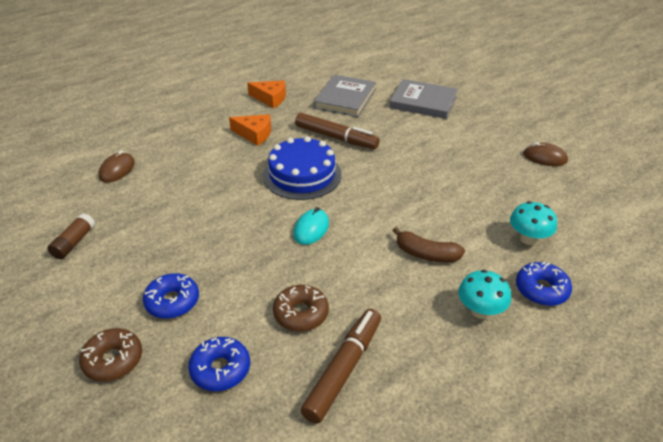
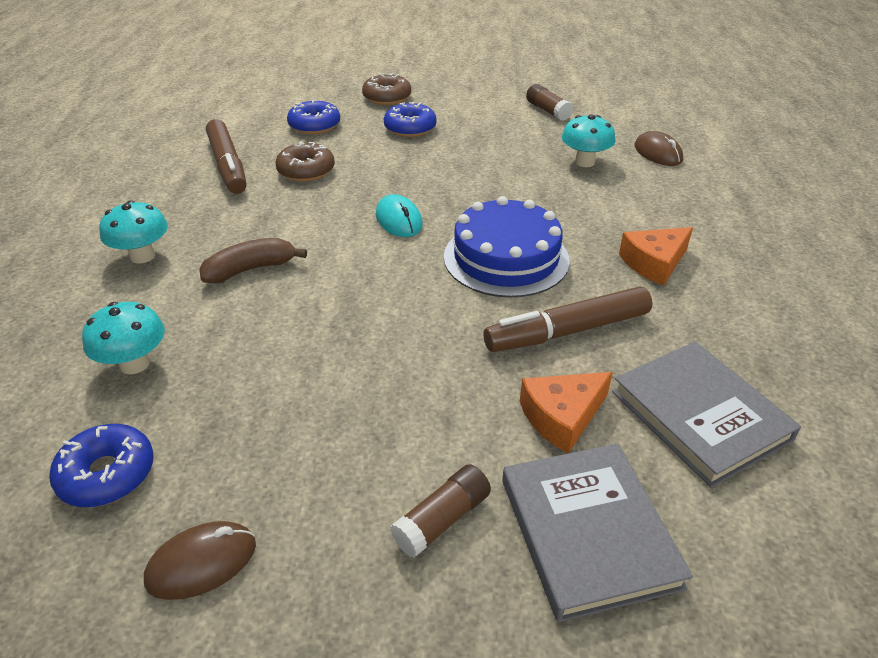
camera: 130 degrees right, 0 degrees up
(157, 192) = (584, 162): none -> turquoise mushroom
(270, 98) = (769, 324): orange cheese -> orange cheese (562, 417)
(423, 102) = (588, 532): grey book -> grey book turned 75 degrees counterclockwise
(459, 125) = (442, 519): none -> brown glue stick
(541, 289) = (82, 313): blue donut -> blue donut (107, 474)

